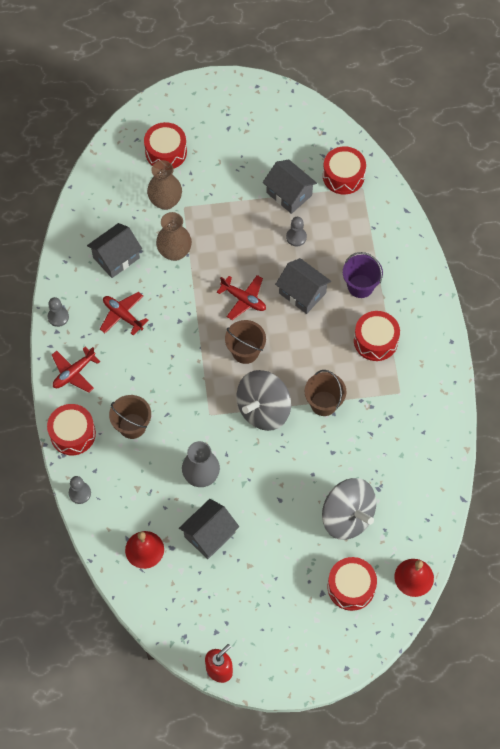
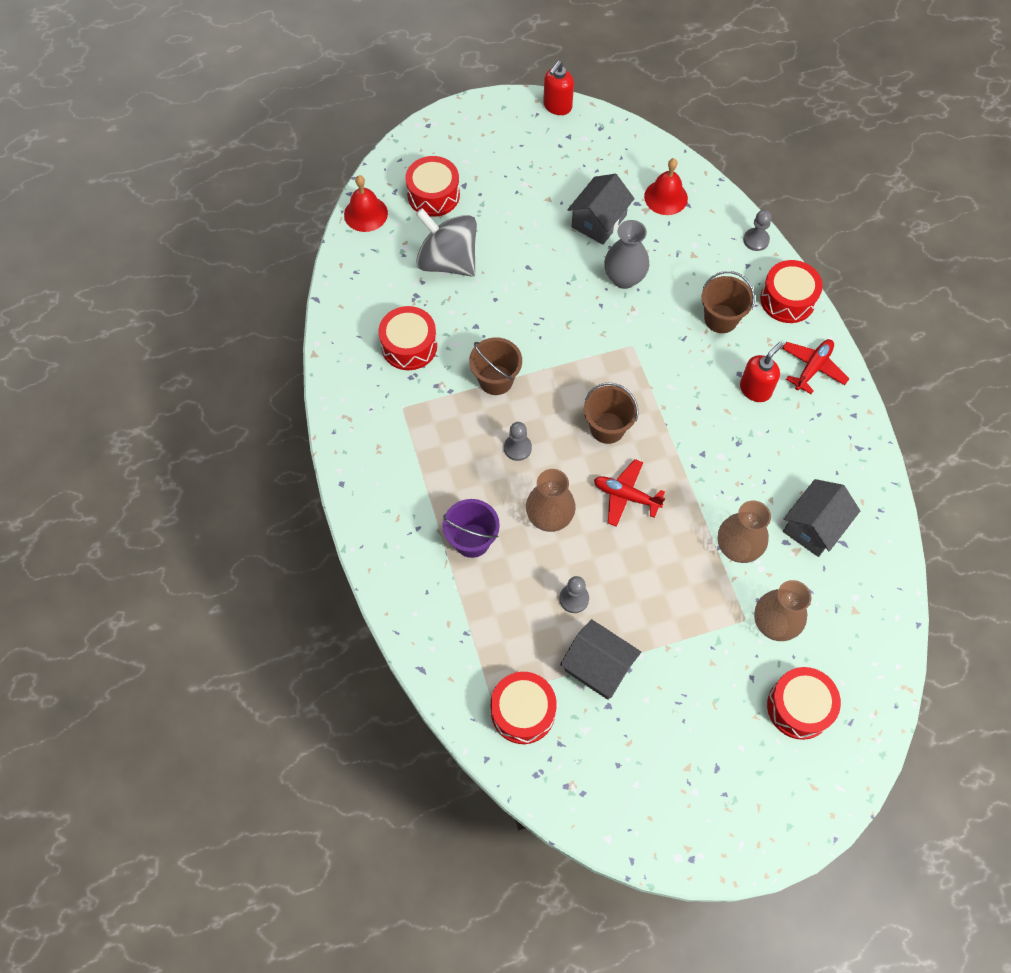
camera: 170 degrees right, 0 degrees up
(58, 317) = (859, 433): grey pawn -> grey pawn (517, 448)
(122, 315) = (778, 449): red plane -> none
(124, 363) = (755, 389): none -> red soap dispenser
(263, 409) = (568, 361): grey spinning top -> none
(302, 293) = (549, 517): grey house -> brown vase
(375, 341) = (441, 468): red drum -> red drum (409, 346)

